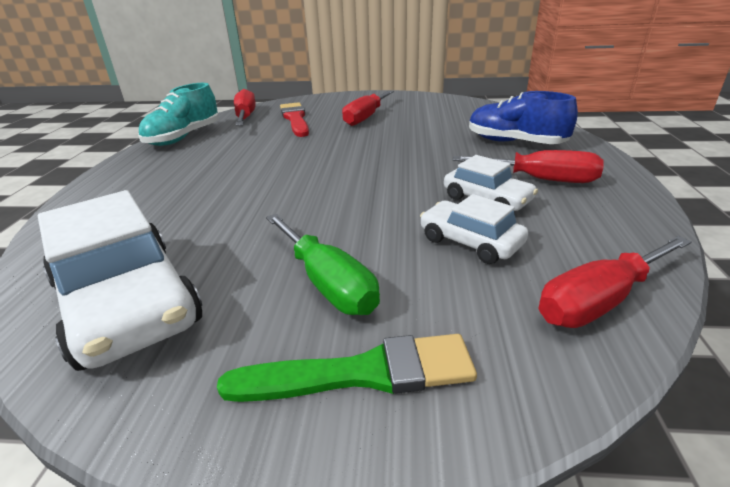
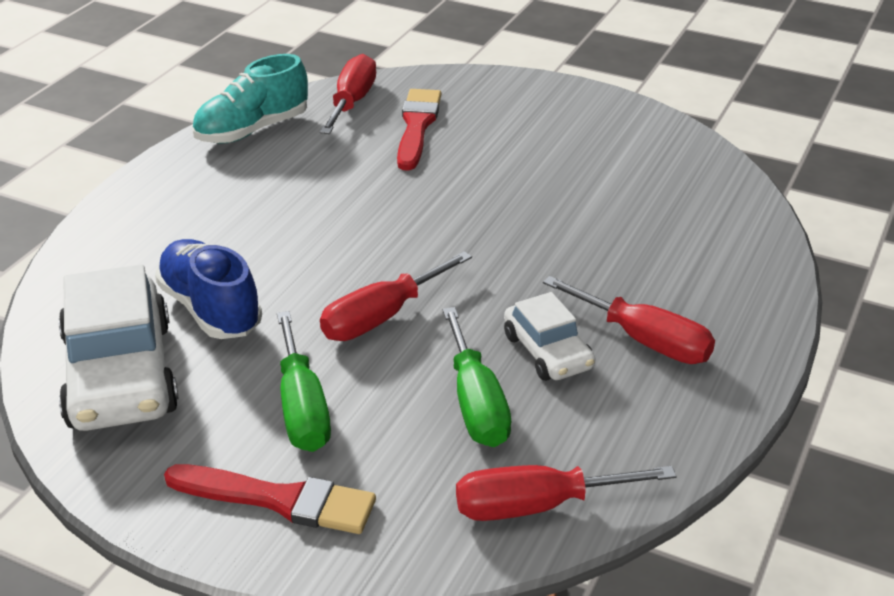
camera: 20 degrees right, 5 degrees up
(361, 373) = (278, 500): green brush -> red brush
(366, 117) = (517, 149): red screwdriver -> red screwdriver (381, 317)
(470, 242) = (476, 403): white car -> green screwdriver
(515, 142) = (680, 263): blue shoe -> blue shoe (210, 309)

